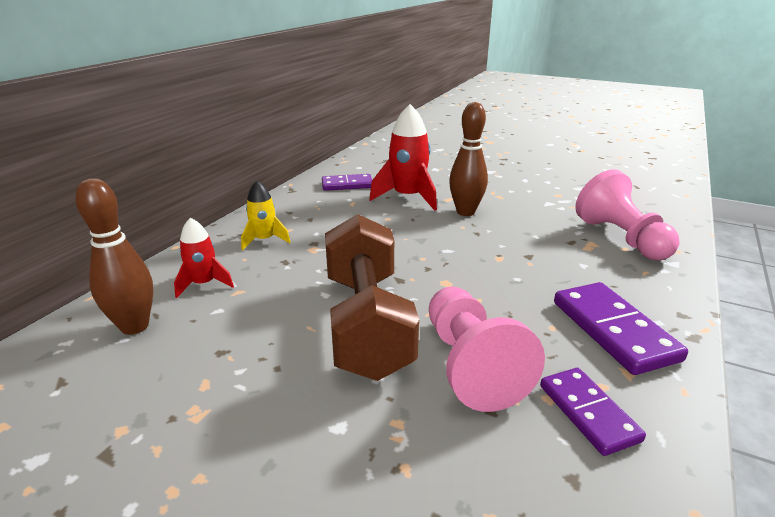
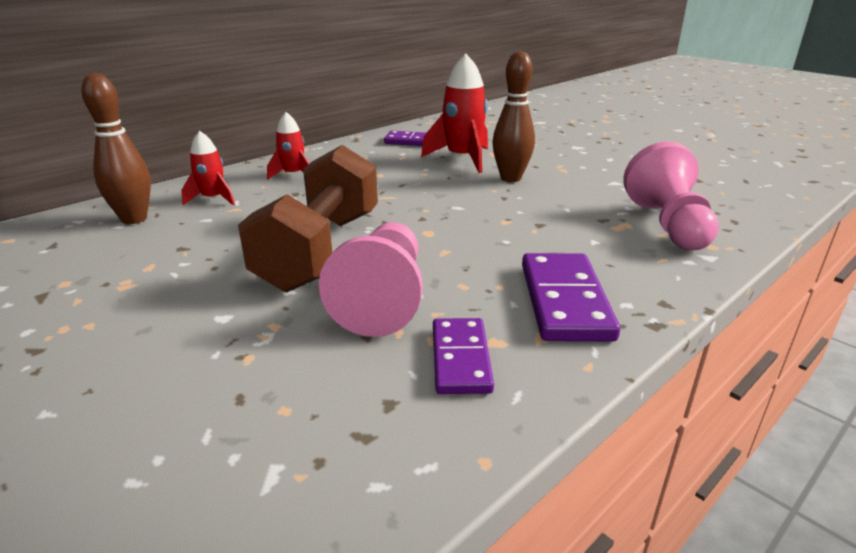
camera: 20 degrees right, 0 degrees up
(264, 240) = (293, 175): yellow rocket -> red rocket

